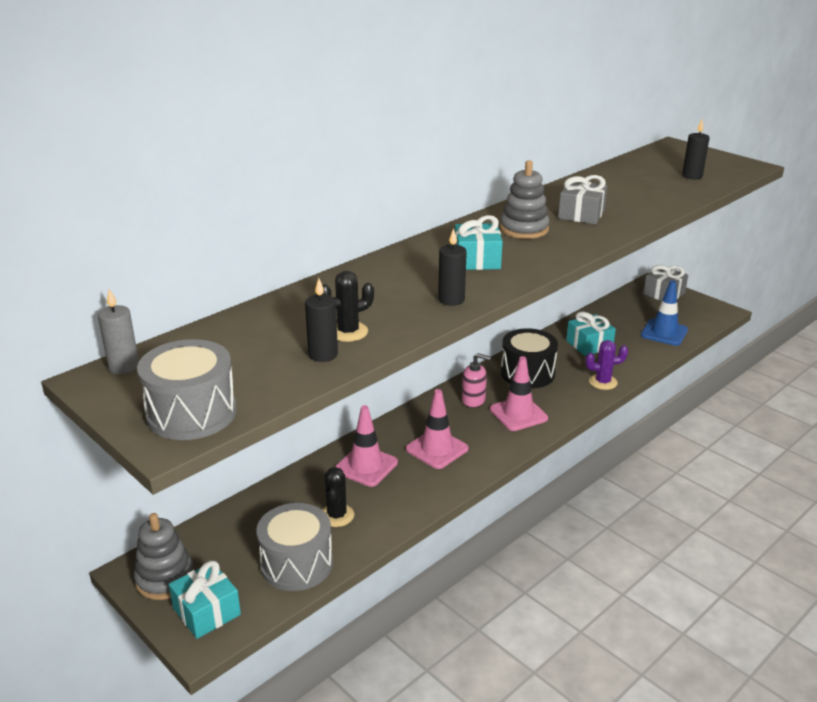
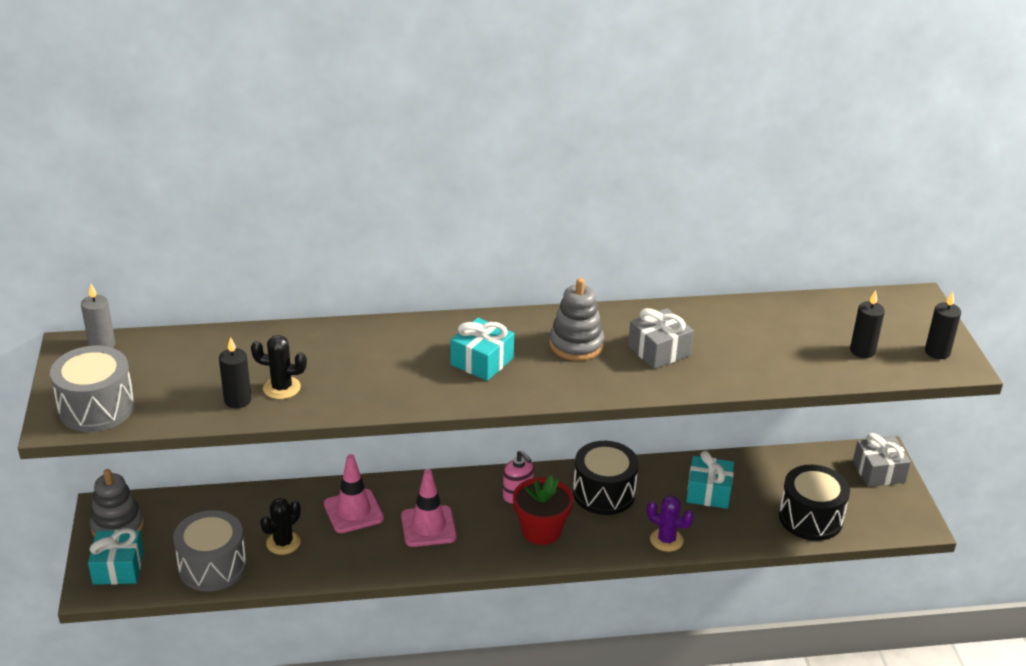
camera: 35 degrees right, 5 degrees up
(451, 300) = (400, 394): black candle -> black candle (937, 352)
(518, 414) = (541, 530): pink traffic cone -> red flower pot
(664, 333) = (810, 518): blue traffic cone -> black drum

